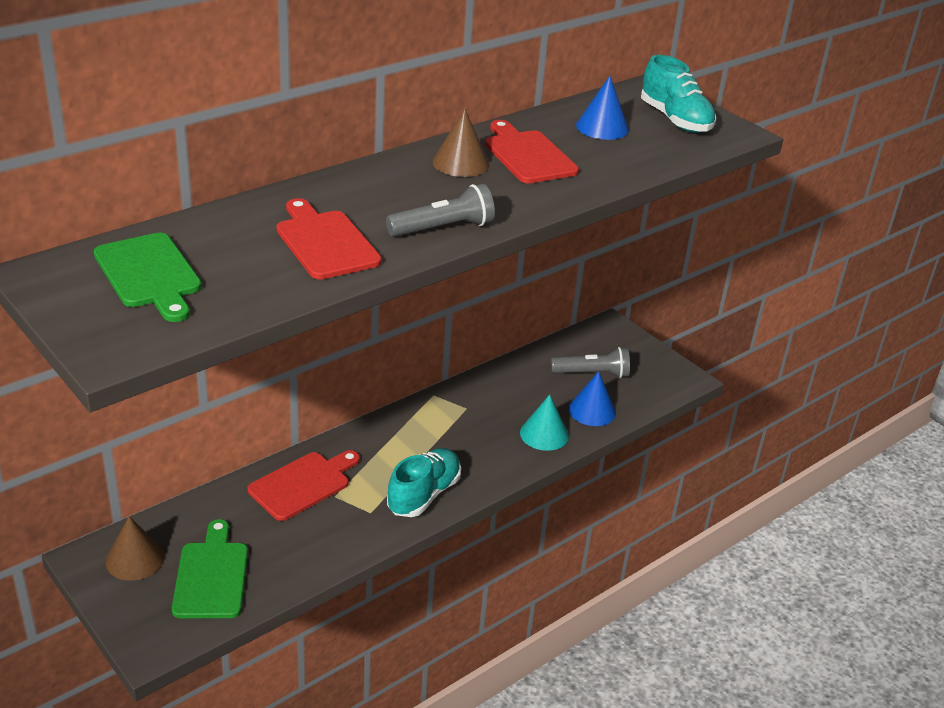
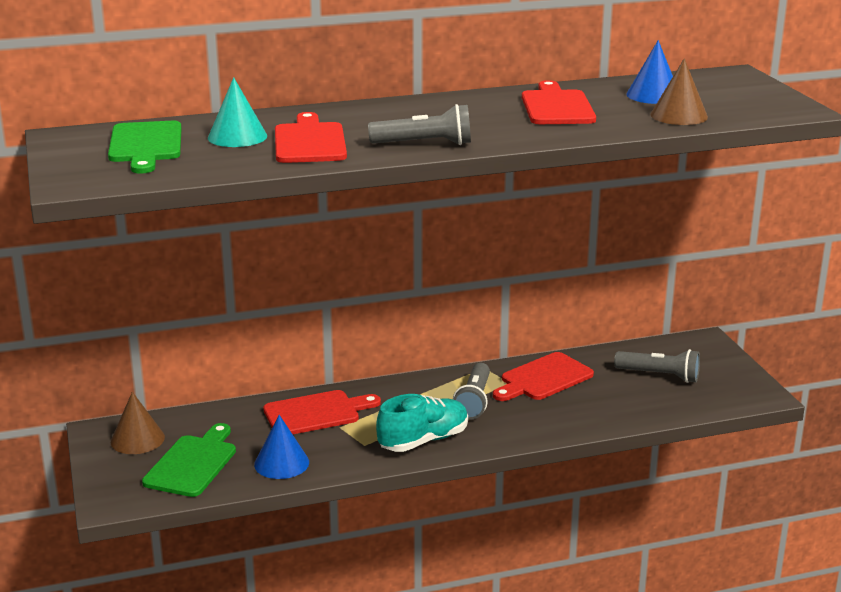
camera: 25 degrees right, 10 degrees down
(445, 437) = (474, 401): none -> grey flashlight
(460, 163) = (485, 106): brown cone -> brown cone (679, 115)
(494, 397) = (543, 378): none -> red cutting board
(544, 434) = (575, 415): turquoise cone -> turquoise cone (237, 137)
(592, 410) = (639, 405): blue cone -> blue cone (281, 463)
(675, 120) = (738, 96): turquoise shoe -> none

